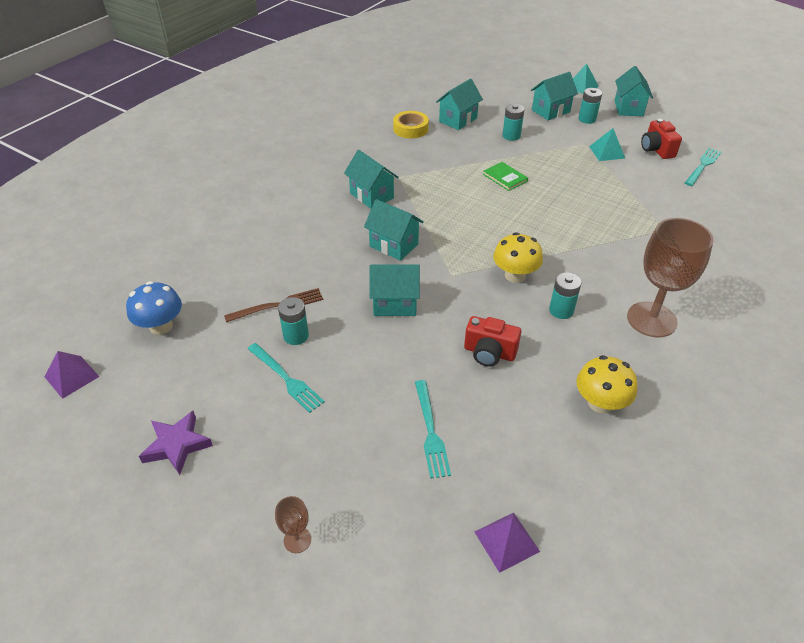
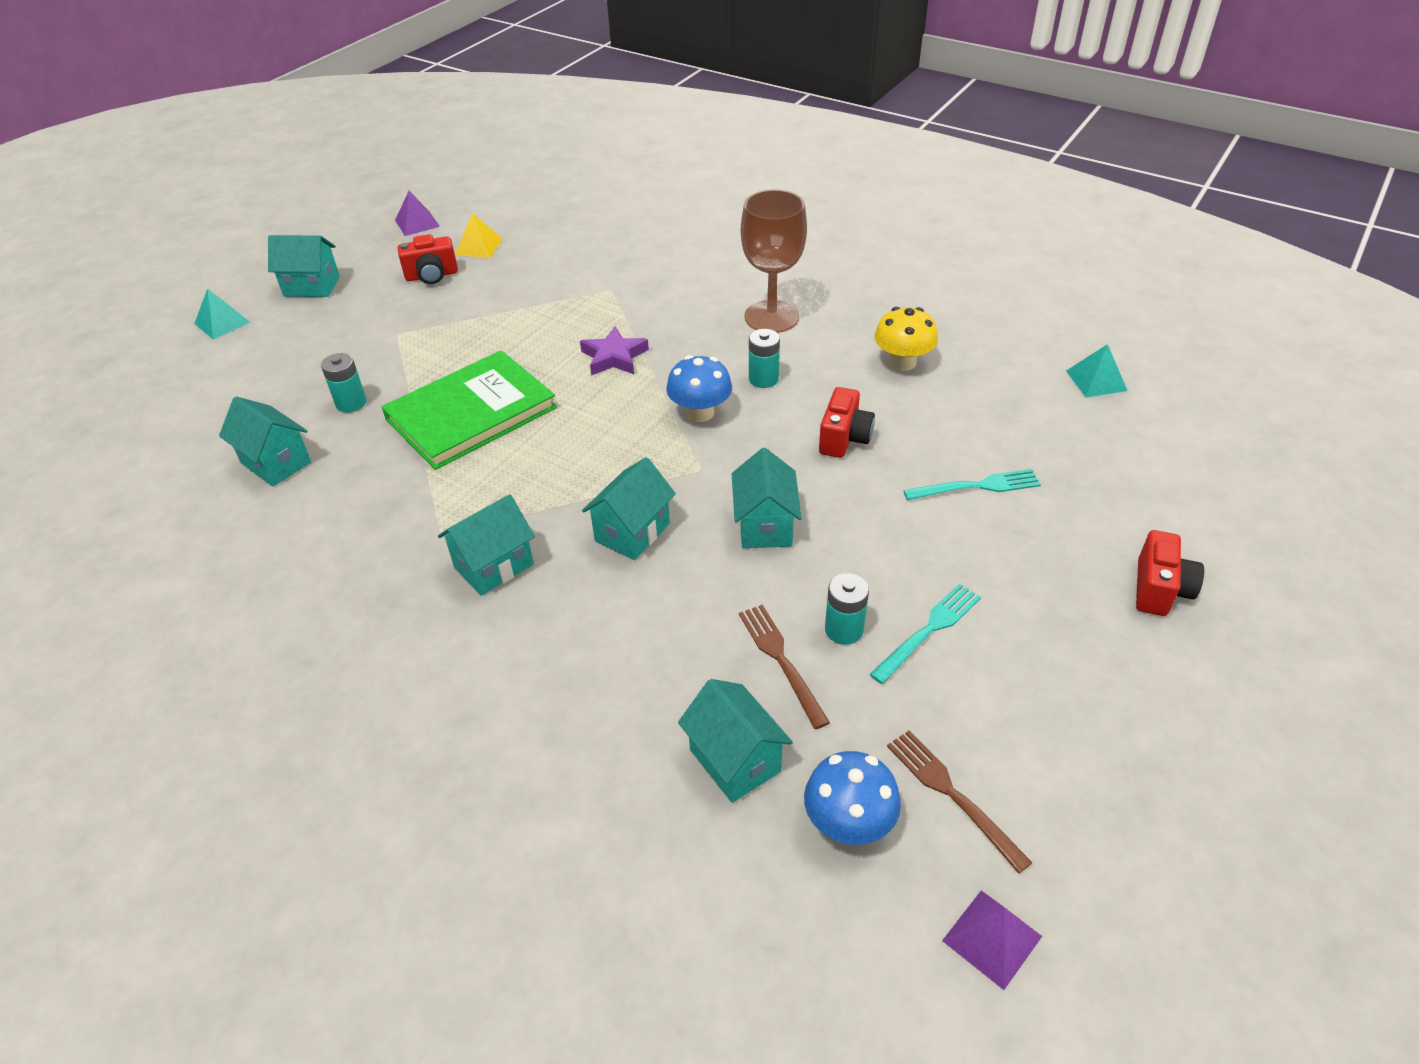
camera: 90 degrees left, 0 degrees up
(161, 372) = (952, 794): none -> brown fork
(177, 445) = (1077, 738): purple star -> purple star (614, 357)
(297, 540) = (1159, 589): brown goblet -> red camera
(410, 129) = (285, 524): yellow tape -> none
(505, 178) = (471, 414): green book -> green book, size x2.40
(507, 541) = (1092, 433): purple pyramid -> purple pyramid (417, 223)
(515, 275) = (700, 413): yellow mushroom -> blue mushroom
(550, 111) = (289, 359): turquoise house -> turquoise house (735, 760)
(587, 119) = (328, 326): turquoise battery -> none
(606, 152) = (426, 316): turquoise pyramid -> turquoise pyramid (1096, 380)
(703, 165) = (479, 246): turquoise fork -> yellow pyramid

